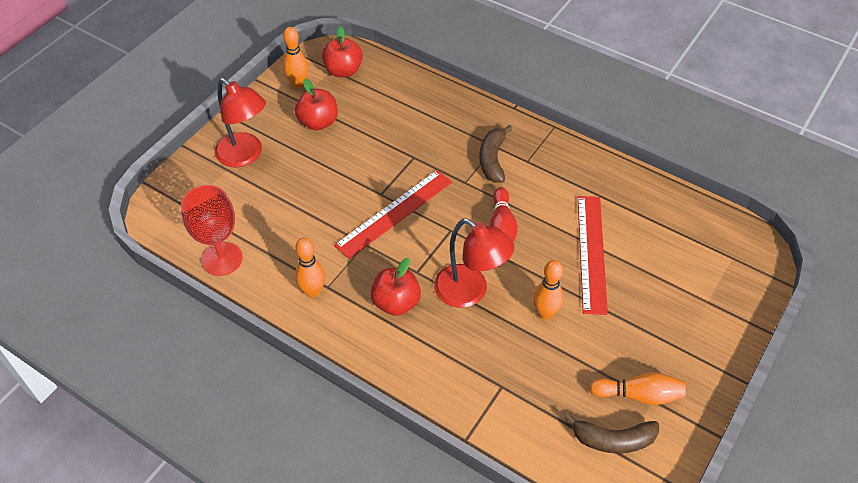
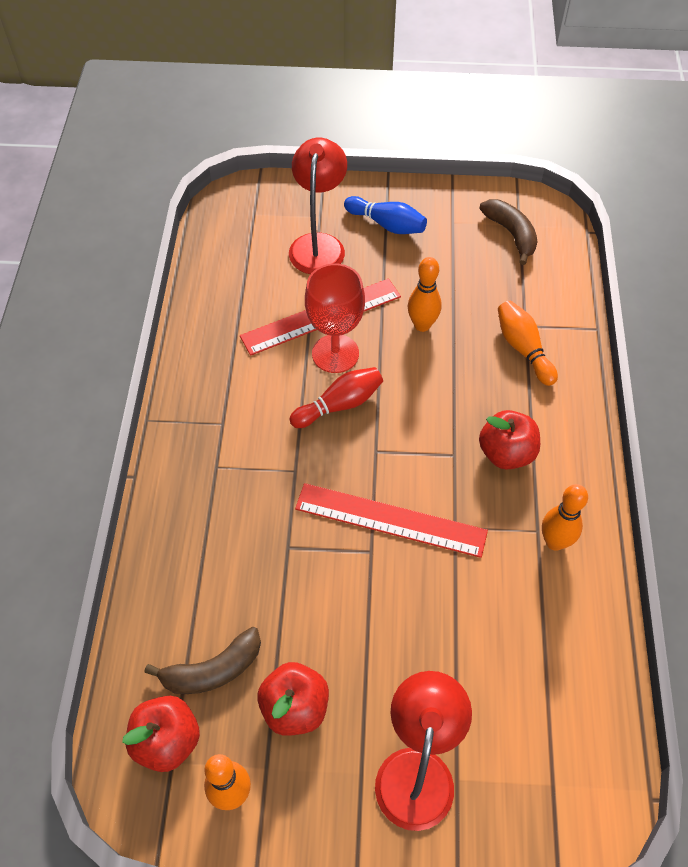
camera: 120 degrees left, 5 degrees up
(222, 259) = (591, 674): red goblet -> red goblet (335, 353)
(470, 292) = (444, 395): red lamp -> red lamp (318, 244)
(492, 160) = (241, 459): brown banana -> brown banana (213, 670)
(638, 395) = (455, 232): orange bowling pin -> orange bowling pin (523, 349)
(674, 346) = (387, 224): none -> blue bowling pin

